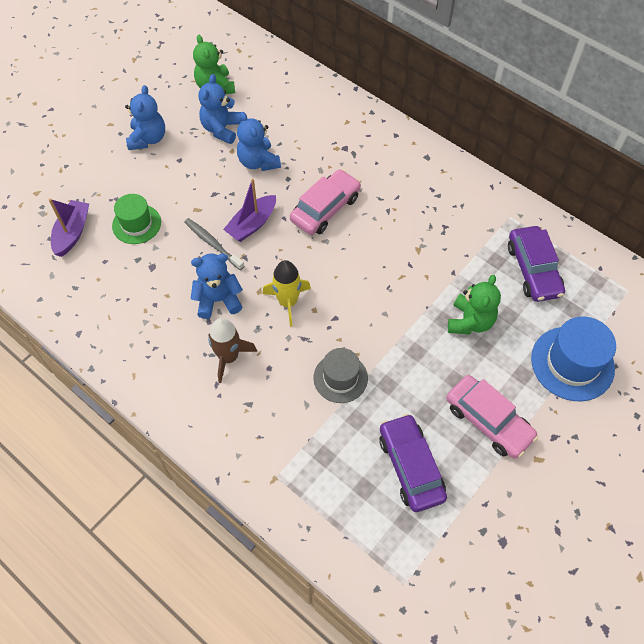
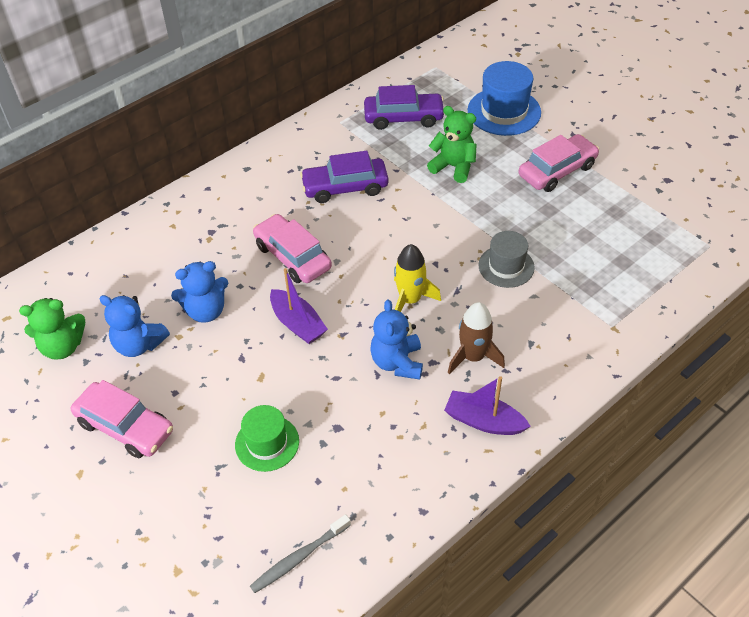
camera: 80 degrees left, 10 degrees down
(72, 233) = (262, 520): purple boat -> purple boat (484, 421)
(148, 139) = (125, 427): blue teddy bear -> pink car
(213, 244) = (317, 363): grey toothbrush -> grey toothbrush (299, 557)
(411, 466) = (601, 227): purple car -> purple car (345, 187)

